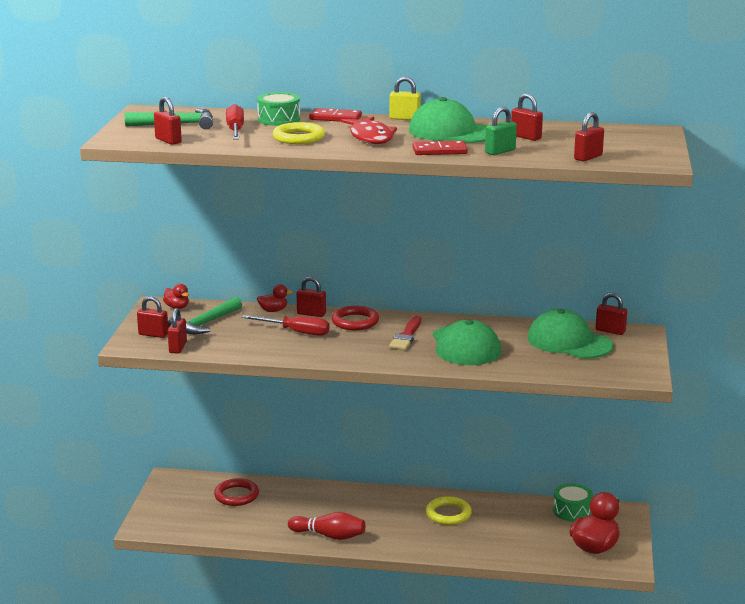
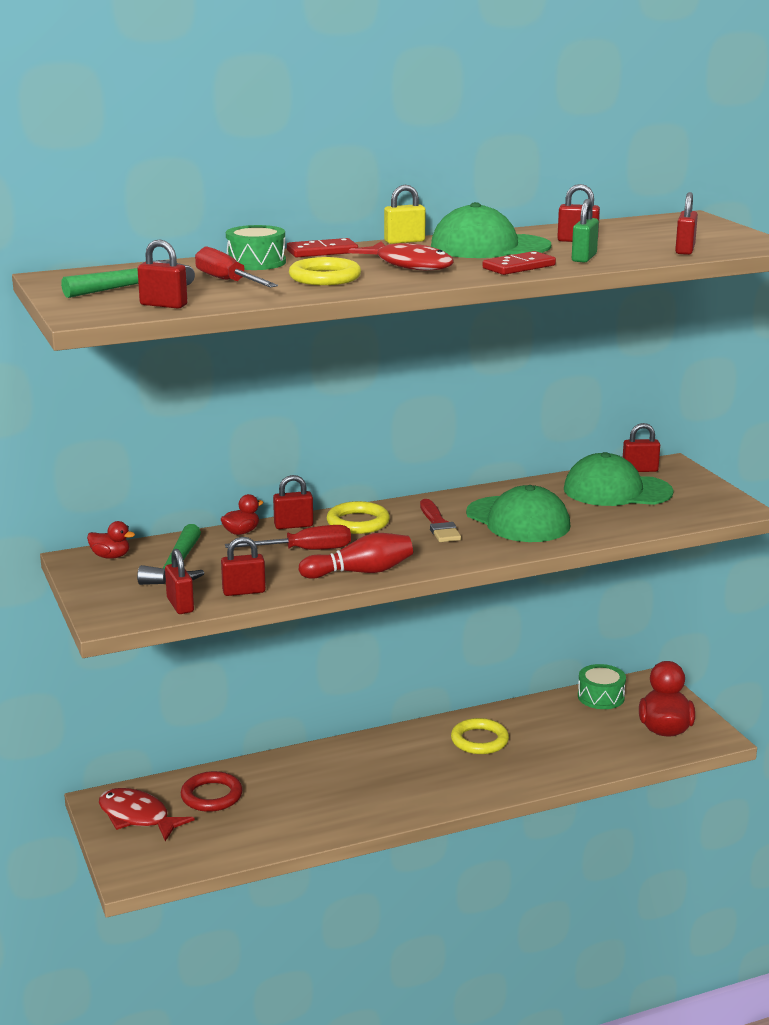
camera: 30 degrees left, 0 degrees up
(153, 334) = (125, 597): red padlock -> red padlock (244, 591)
(180, 494) = (137, 817): none -> red fish
(329, 535) = (374, 808): red bowling pin -> red bowling pin (360, 572)
(355, 322) = (358, 522): red ring -> yellow ring

